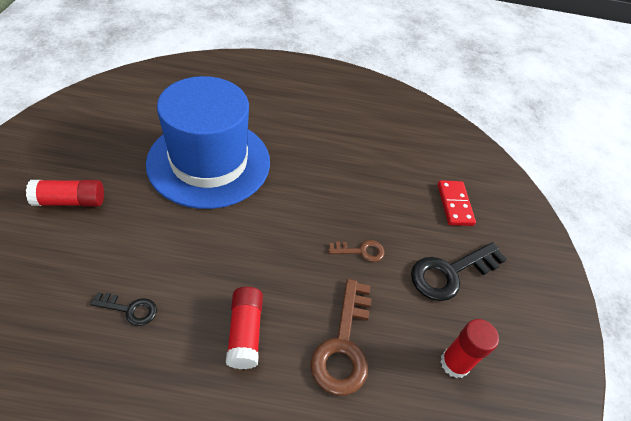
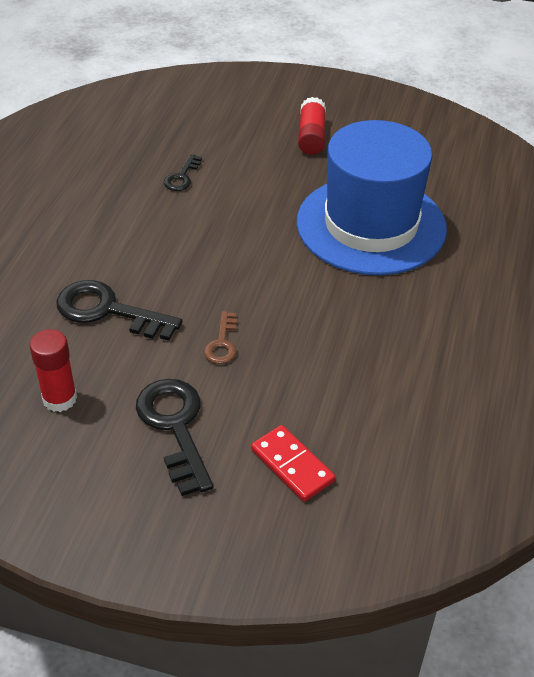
camera: 105 degrees right, 5 degrees down
(245, 332) = (140, 244): red glue stick -> none
(343, 344) = (108, 311): brown key -> black key
(454, 204) = (292, 465): red domino -> red domino turned 45 degrees clockwise

